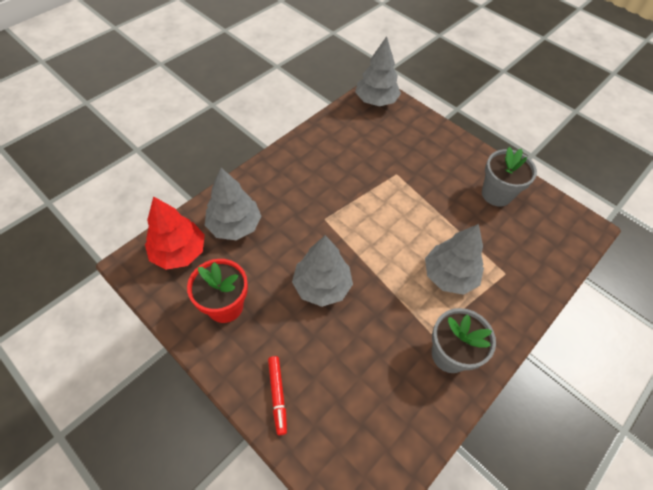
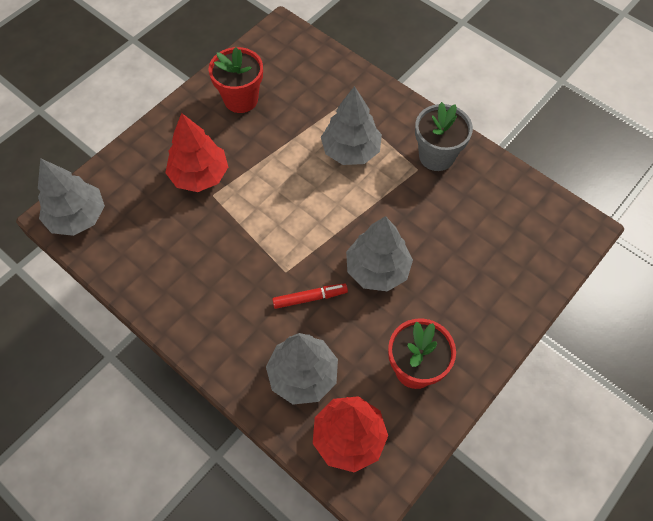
camera: 90 degrees left, 5 degrees up
(277, 395) = (504, 302): red marker -> red marker (310, 298)
(414, 166) = (199, 175): none -> red tree
(496, 194) = (241, 99): grey flower pot -> red flower pot

